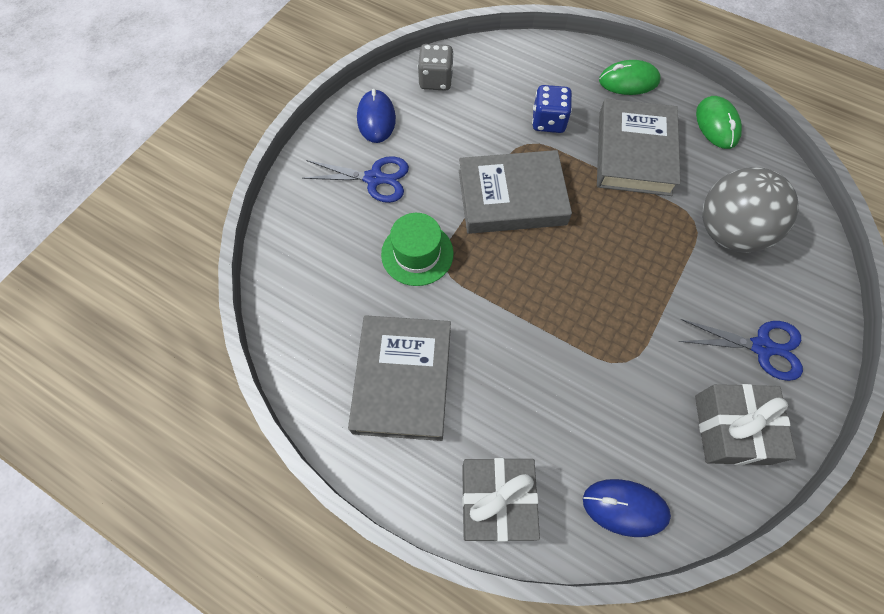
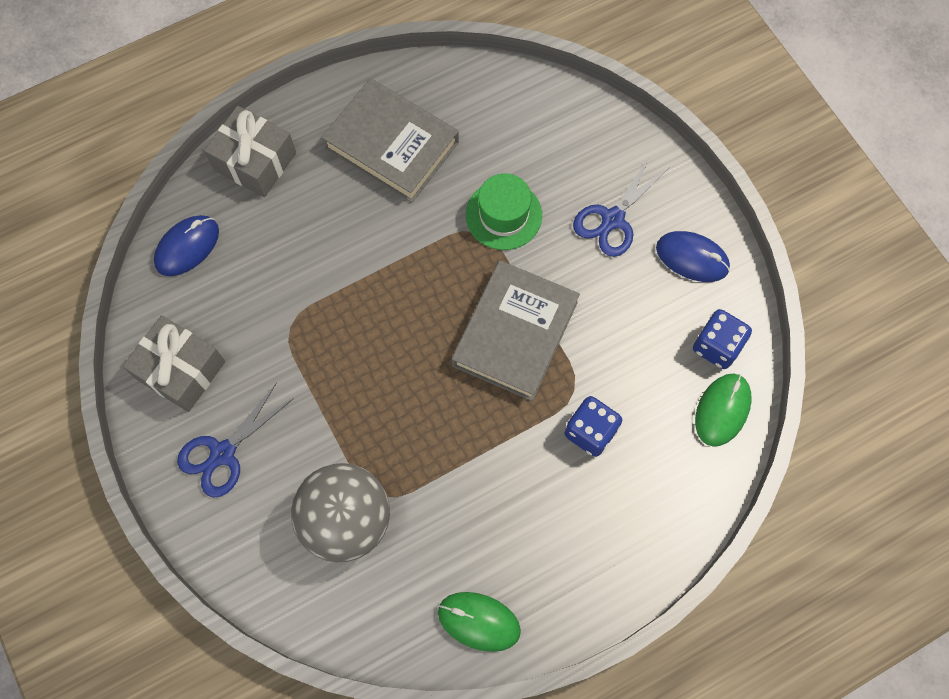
camera: 120 degrees right, 5 degrees up
(435, 80) = (717, 346): grey dice -> blue dice
(628, 81) = (599, 565): green mouse -> green mouse (722, 410)
(634, 153) = (496, 496): grey book -> none

